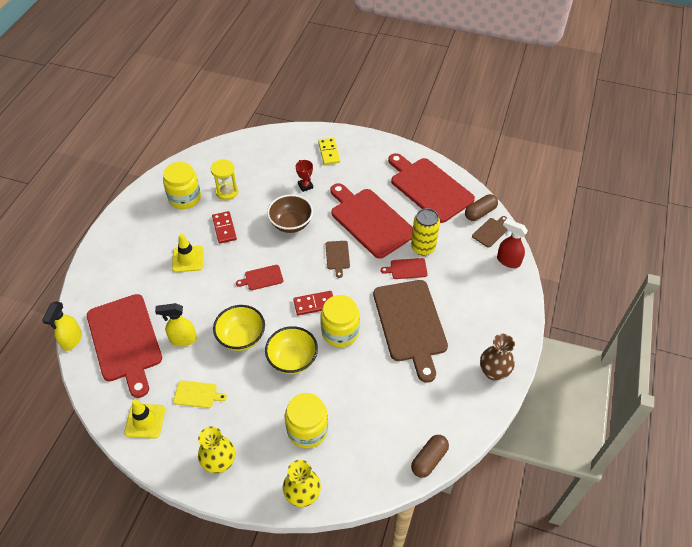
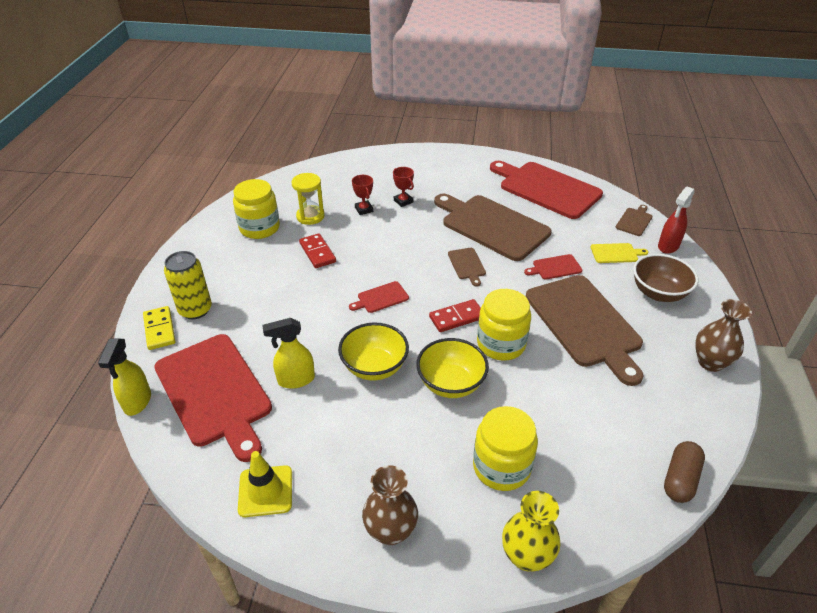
camera: 10 degrees left, 10 degrees down
(188, 259) = (279, 289): yellow traffic cone -> none
(197, 394) = (333, 445): yellow cutting board -> yellow cutting board (616, 253)
(219, 462) = (390, 531): yellow vase -> brown vase
(271, 190) = (364, 209): none -> red trophy
(291, 224) = (399, 239): brown bowl -> brown bowl (658, 293)
(329, 152) = (420, 168): yellow domino -> yellow domino (159, 329)
(370, 220) = (492, 226): red cutting board -> brown cutting board
(423, 247) = (564, 244): yellow can -> yellow can (195, 310)
(480, 213) = (614, 205): brown capsule -> none
(508, 261) = (668, 246): red spray bottle -> red spray bottle turned 75 degrees counterclockwise

